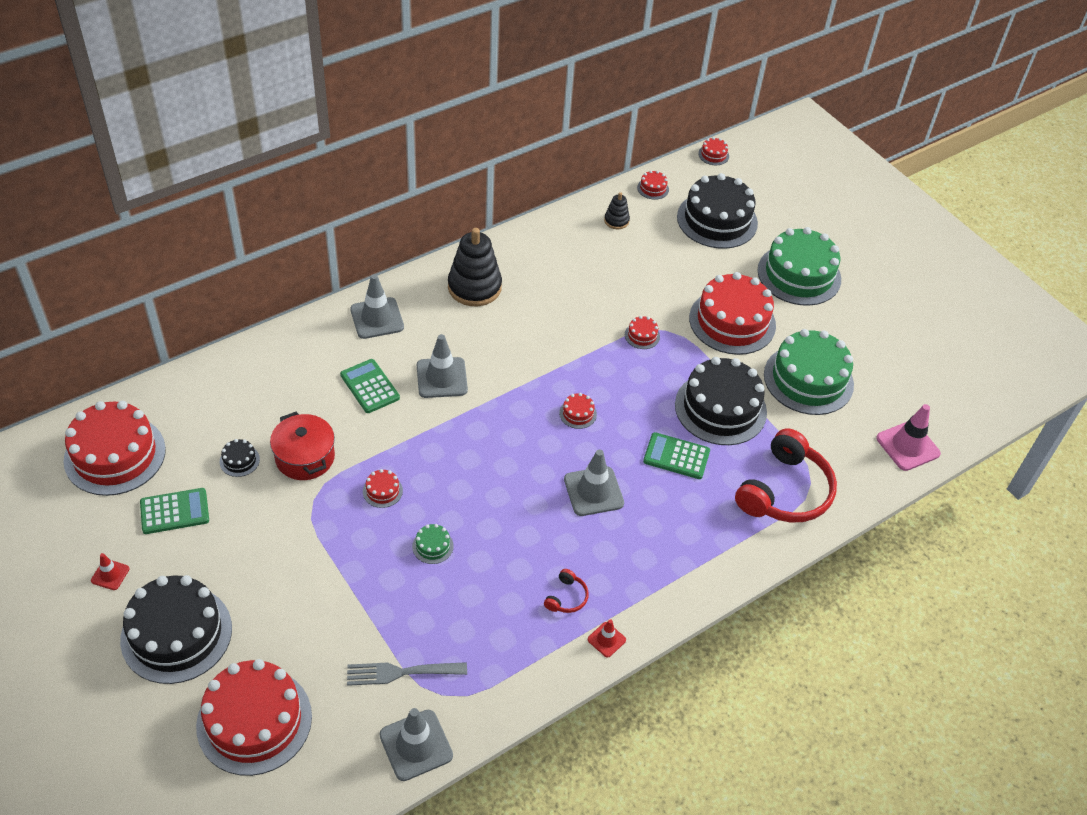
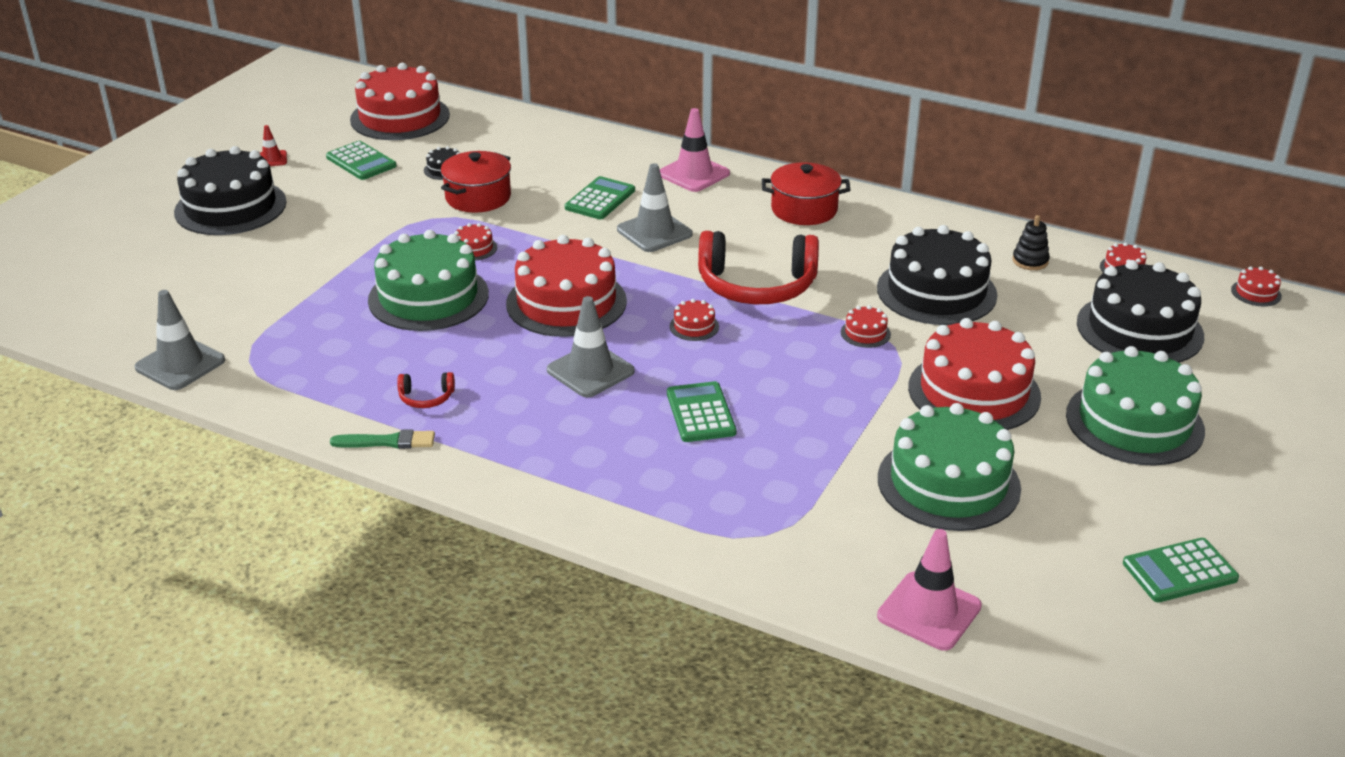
camera: 65 degrees right, 15 degrees down
(254, 721) = (161, 273): red cake -> red cake (566, 302)
(377, 318) = (694, 174): grey traffic cone -> pink traffic cone
(400, 672) = (260, 329): grey fork -> none
(432, 546) = (428, 297): green cake -> green cake, size x2.48
(474, 287) = (804, 210): black stacking toy -> red pot
(606, 640) = (388, 442): red traffic cone -> green brush
(720, 408) = (814, 424): black cake -> black cake (936, 291)
(785, 491) = (729, 516): red headphones -> red headphones (756, 286)
(924, 332) = (1179, 571): none -> green calculator

